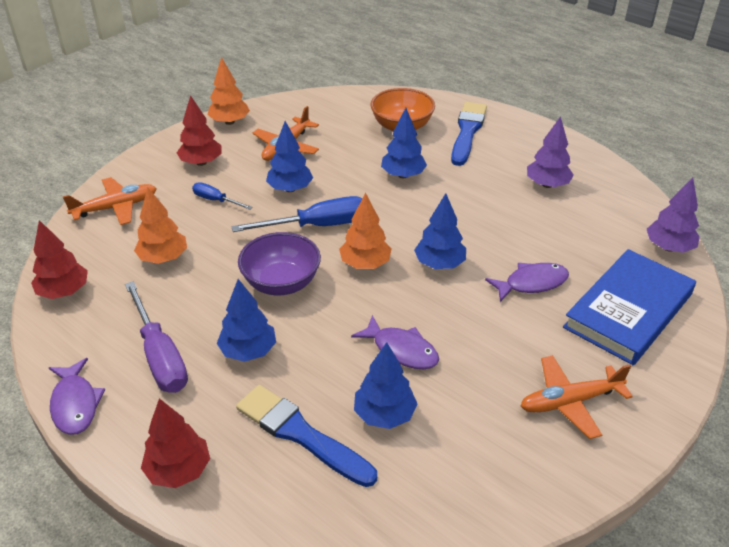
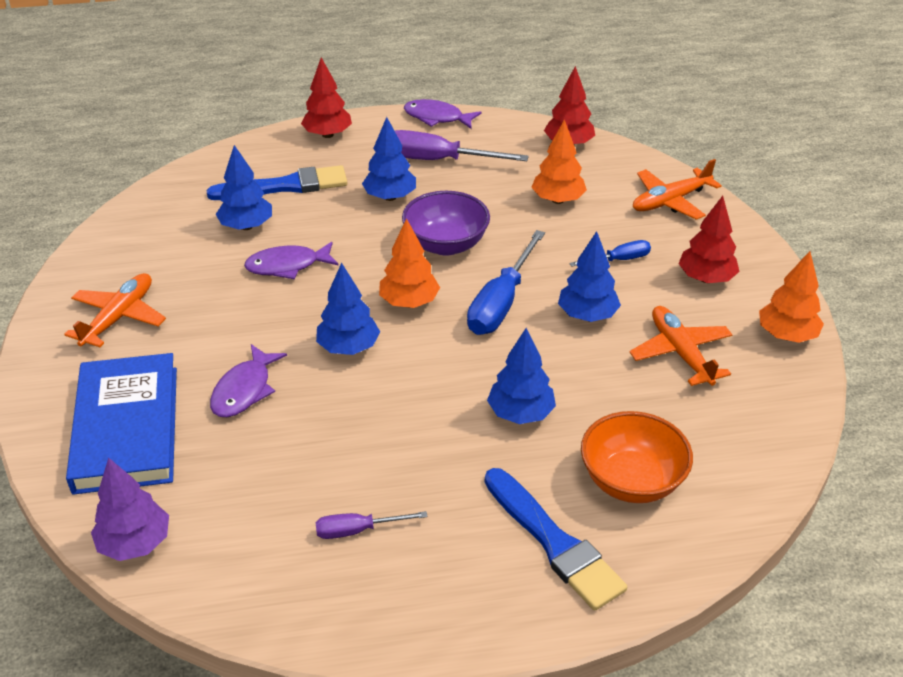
camera: 130 degrees right, 0 degrees up
(116, 207) = (670, 201): orange plane -> orange plane turned 45 degrees clockwise
(547, 184) = (357, 530): purple tree -> purple screwdriver

